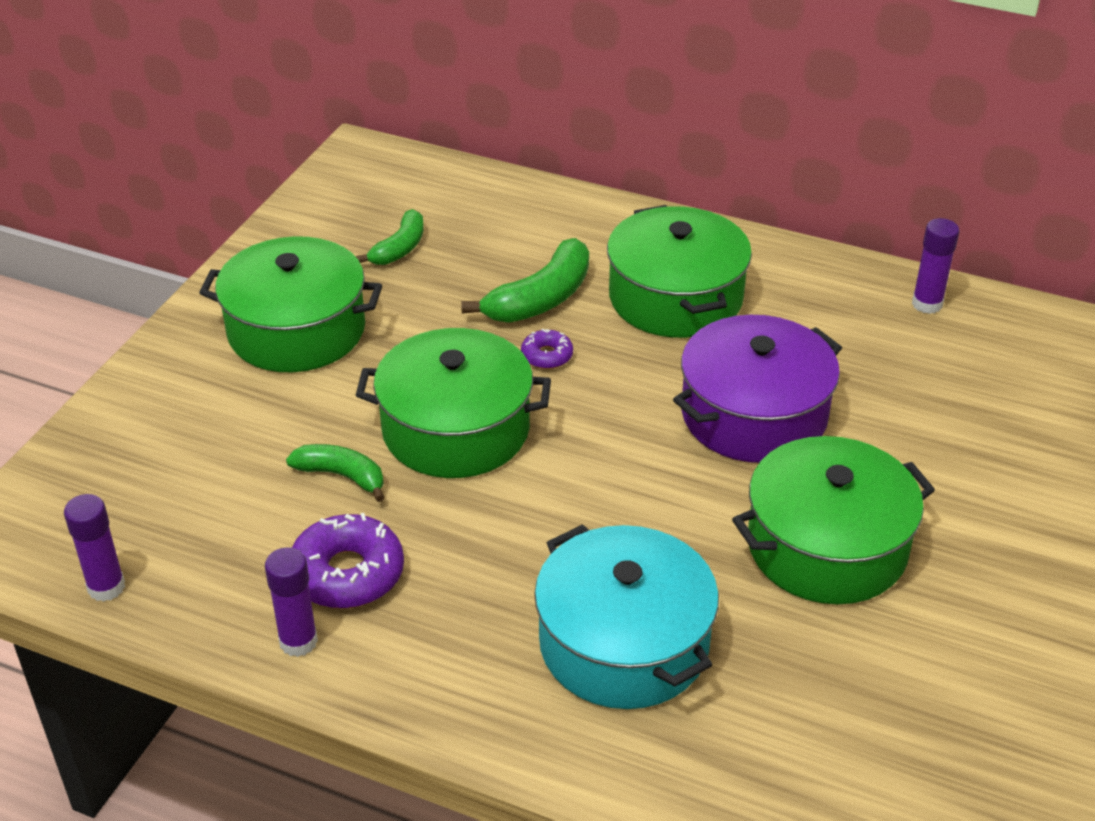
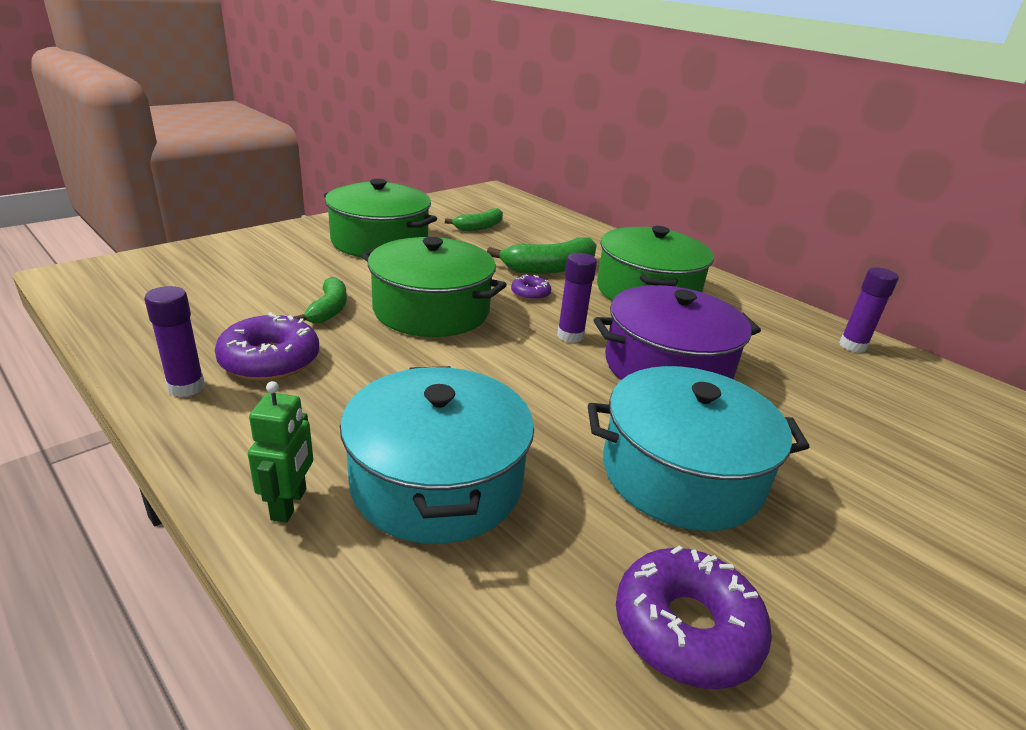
camera: 20 degrees right, 10 degrees down
(106, 587) = (109, 316): purple glue stick -> purple glue stick (570, 336)
(342, 476) = (329, 310): green banana -> green banana turned 45 degrees clockwise
(517, 718) = (289, 504): none -> green robot
(827, 546) = (681, 473): green pot -> turquoise pot
(891, 688) = (686, 628): none -> purple donut

